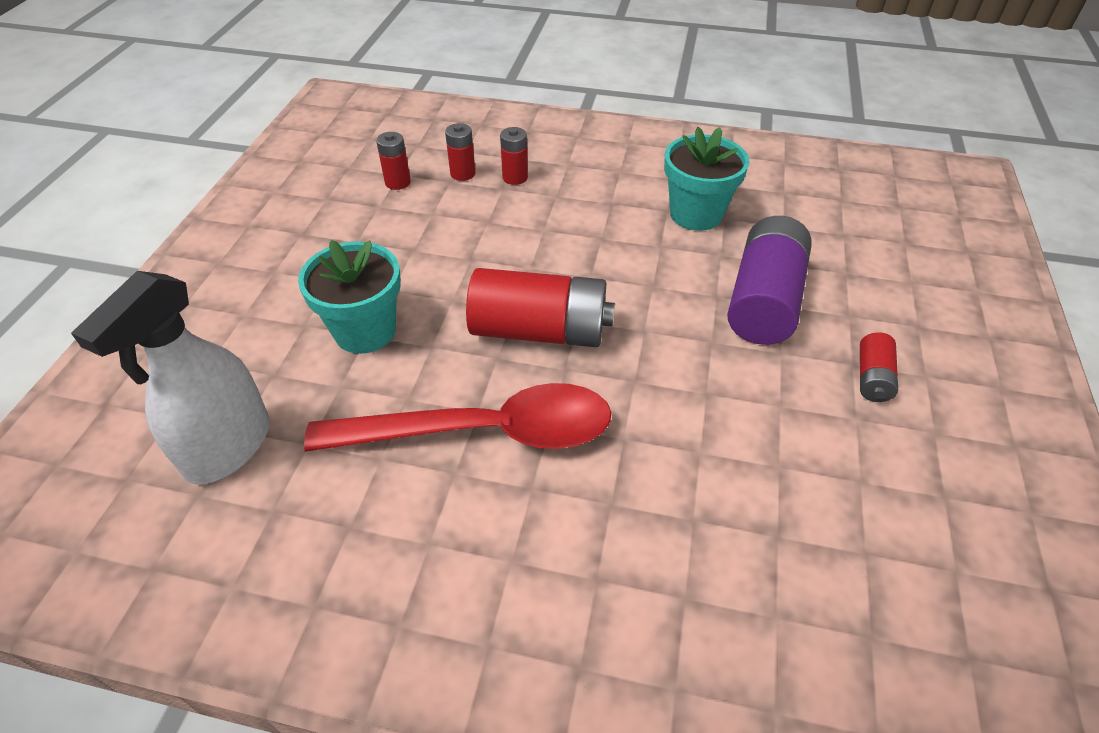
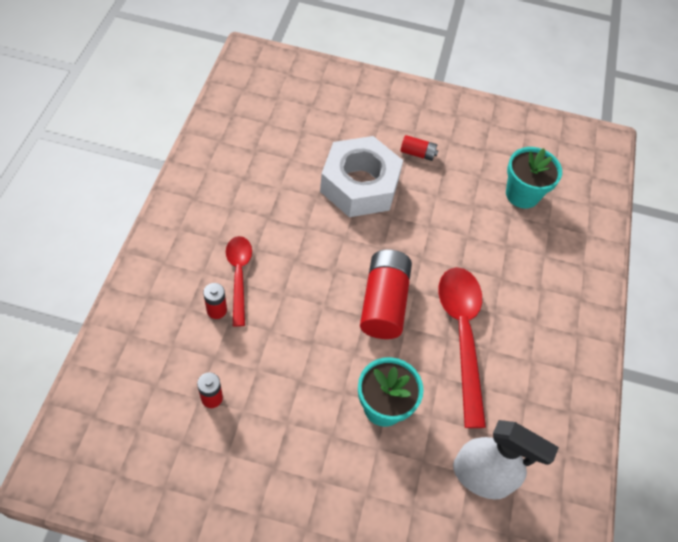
camera: 95 degrees left, 10 degrees up
(462, 174) = (206, 348): red battery -> none
(568, 191) = (239, 275): none -> red spoon
(696, 214) = (275, 202): turquoise flower pot -> turquoise flower pot (522, 194)
(764, 300) = (359, 185): purple battery -> white nut

